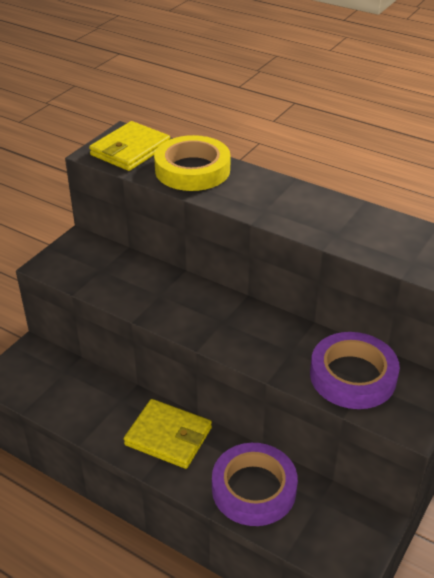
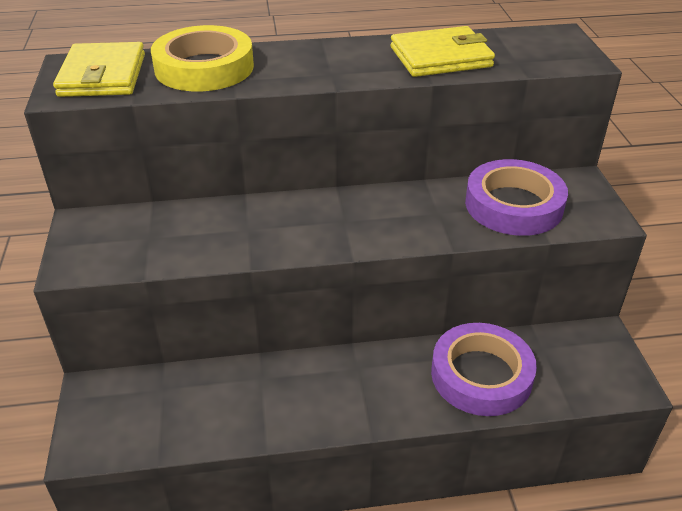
camera: 40 degrees left, 0 degrees up
(168, 436) = (350, 381): yellow wallet -> yellow wallet (440, 57)

